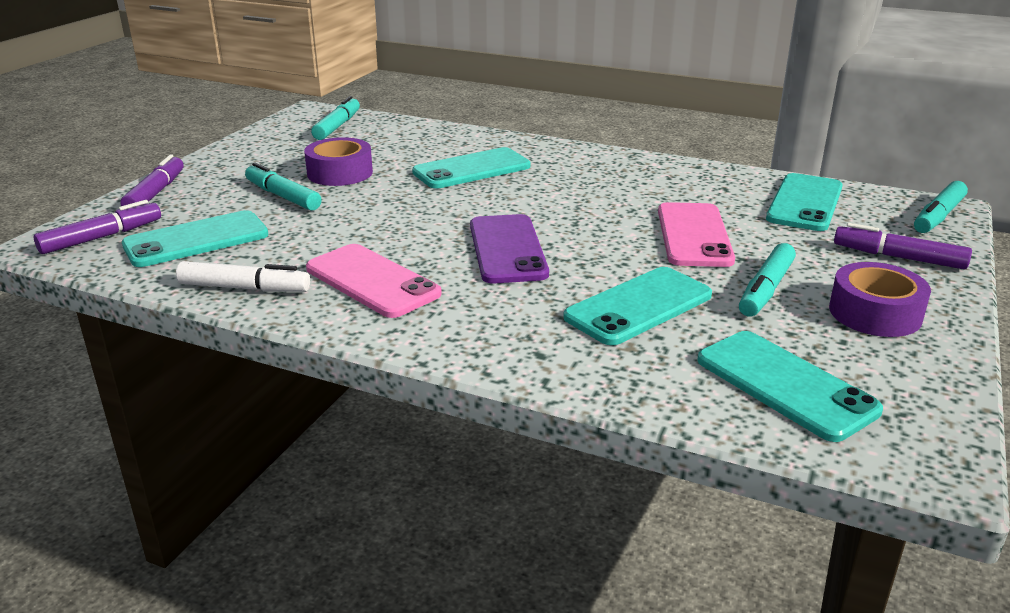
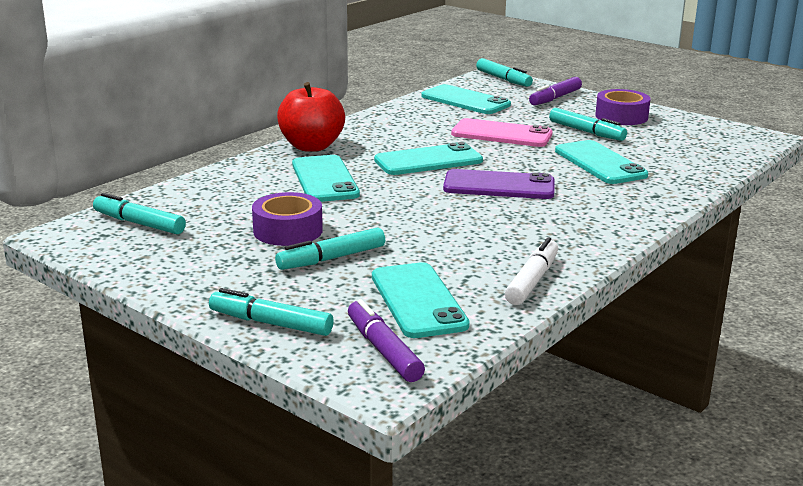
camera: 75 degrees left, 5 degrees down
(156, 193) = (271, 323): purple marker -> turquoise marker
(372, 281) = (536, 233): pink phone -> none
(559, 152) = (311, 146): none -> red apple
(785, 385) = (695, 148): turquoise phone -> turquoise phone (428, 160)

